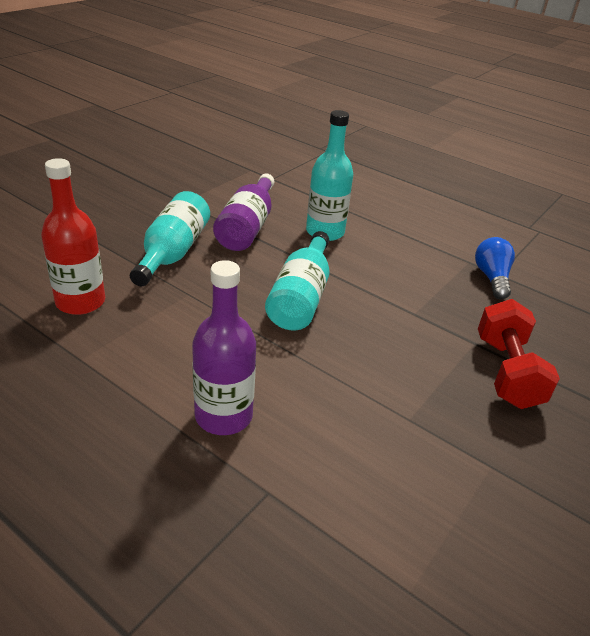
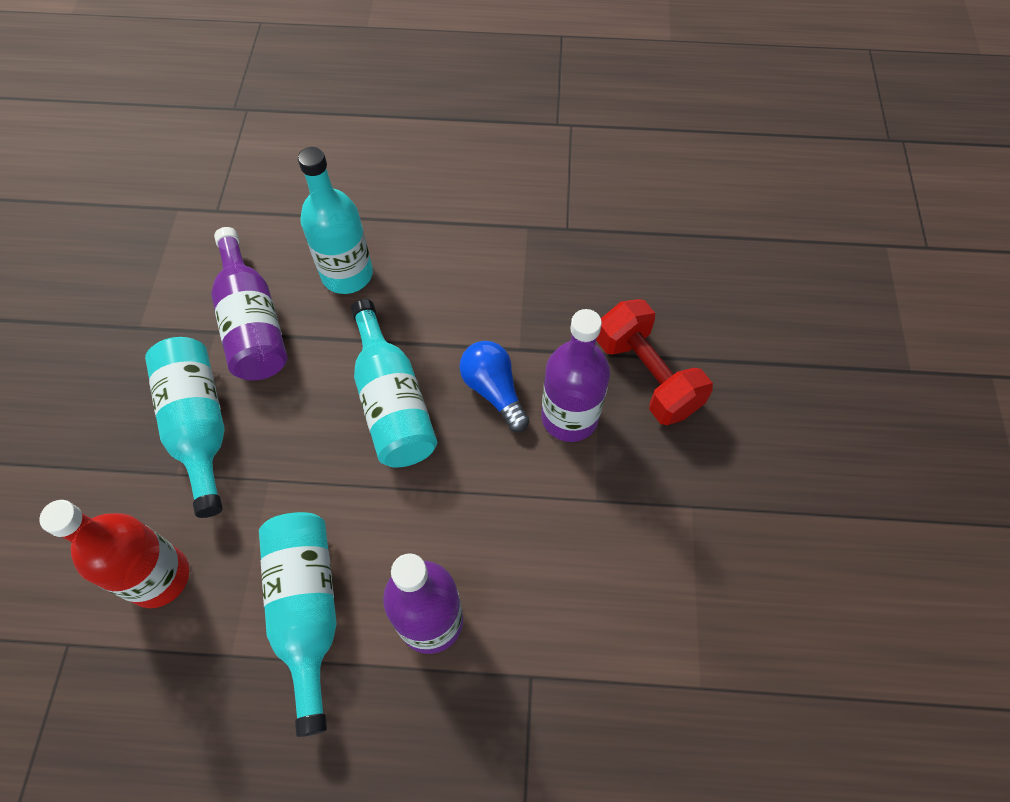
camera: 30 degrees left, 25 degrees up
(148, 364) = (307, 610): none -> turquoise bottle
(424, 364) = (569, 417): none -> purple bottle
(492, 278) = (563, 240): blue light bulb -> blue light bulb (494, 391)

